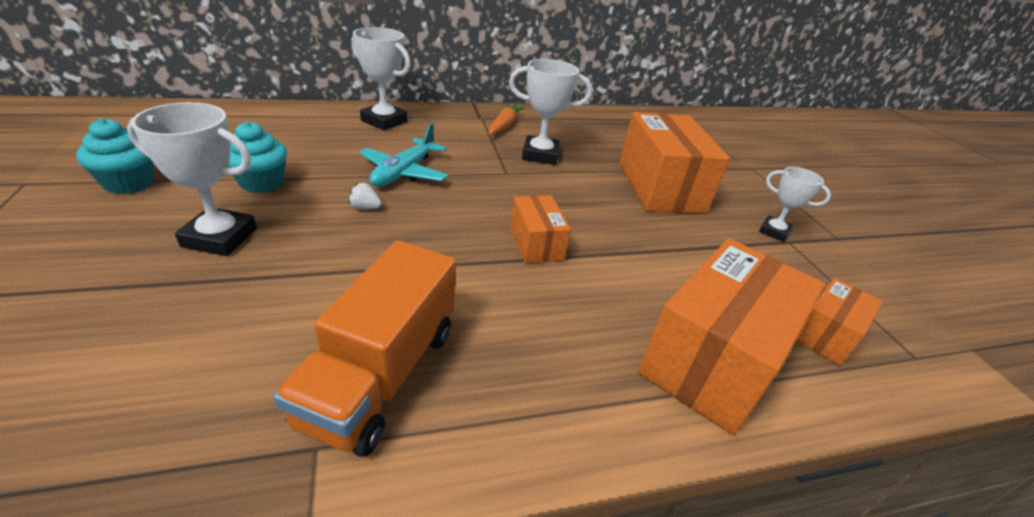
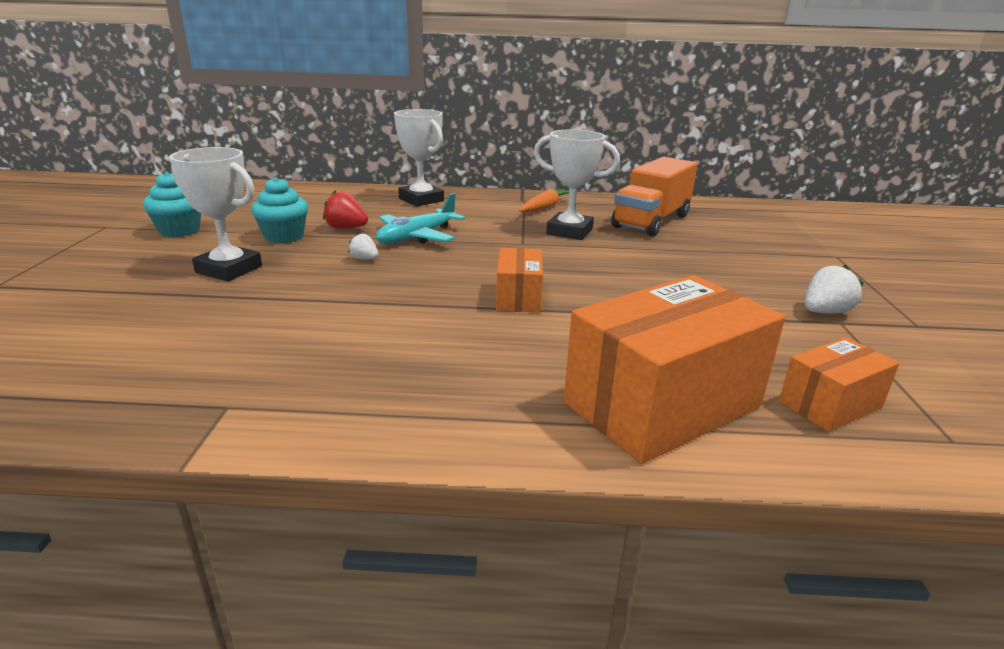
camera: 20 degrees right, 10 degrees down
(325, 165) = (346, 228): none -> red strawberry
(381, 374) = (309, 369): orange truck -> orange truck (651, 221)
(660, 187) = (697, 264): orange box -> none
(774, 232) = (825, 312): white trophy -> white strawberry

